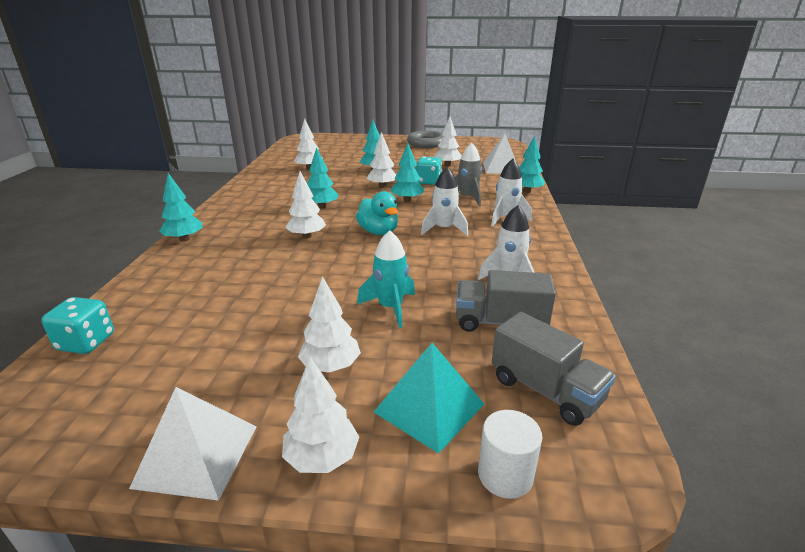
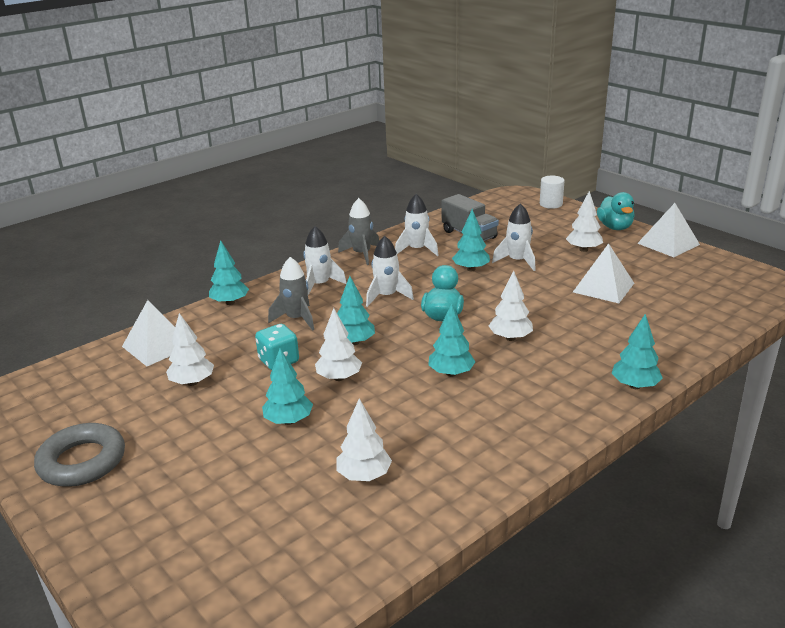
camera: 135 degrees left, 0 degrees up
(86, 342) = (730, 311): turquoise dice -> none
(260, 313) = (603, 287): none -> white pyramid
(322, 457) = (615, 227): white tree -> turquoise duck
(390, 308) = (517, 261): turquoise rocket -> white rocket
(422, 278) = (471, 269): none -> turquoise tree
(429, 407) = (554, 224): turquoise pyramid -> none
(540, 251) = (361, 254): none -> grey rocket
(545, 390) = (496, 212): grey truck -> none

